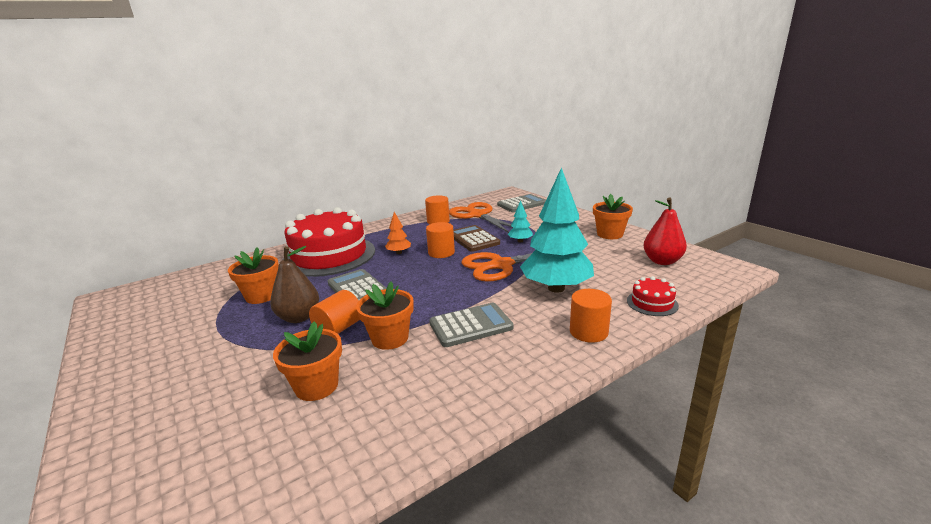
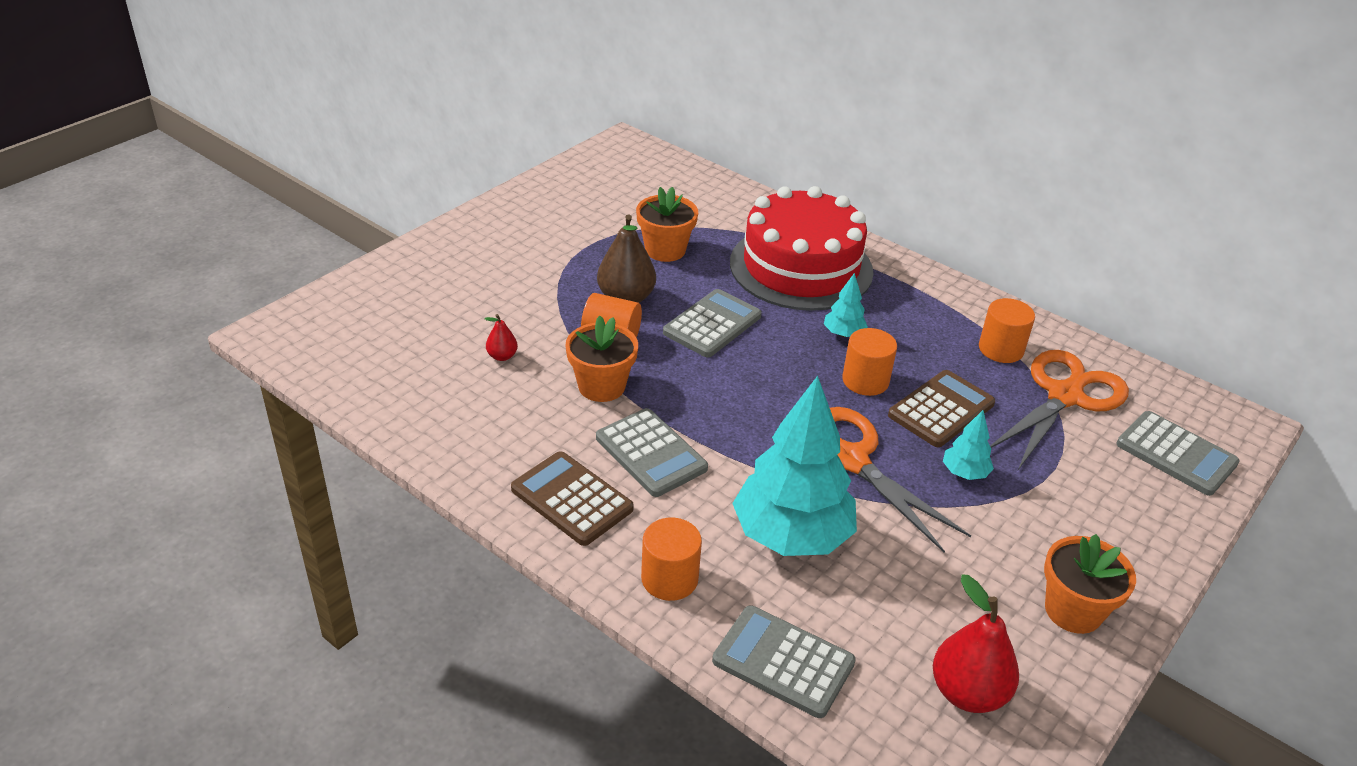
camera: 70 degrees right, 15 degrees up
(316, 386) = (502, 356): orange flower pot -> red pear
(399, 253) = (843, 334): orange tree -> turquoise tree
(506, 364) = (571, 499): none -> brown calculator
(652, 303) = (783, 662): red cake -> grey calculator

